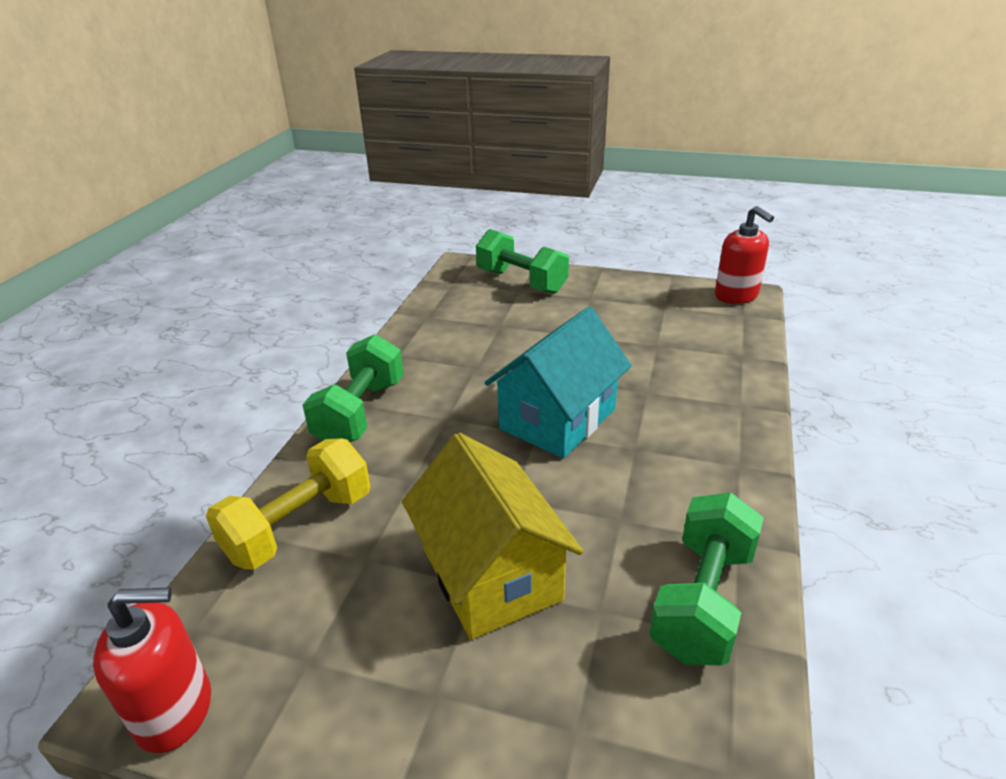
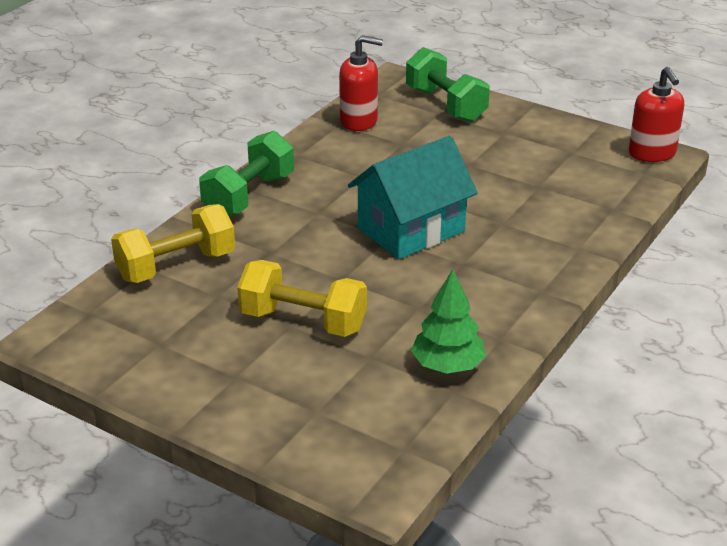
camera: 15 degrees right, 0 degrees up
(175, 710) = (70, 350): red soap dispenser -> red soap dispenser (359, 121)
(491, 574) = (303, 321): yellow house -> yellow dumbbell
(702, 600) = (447, 366): green dumbbell -> green tree

